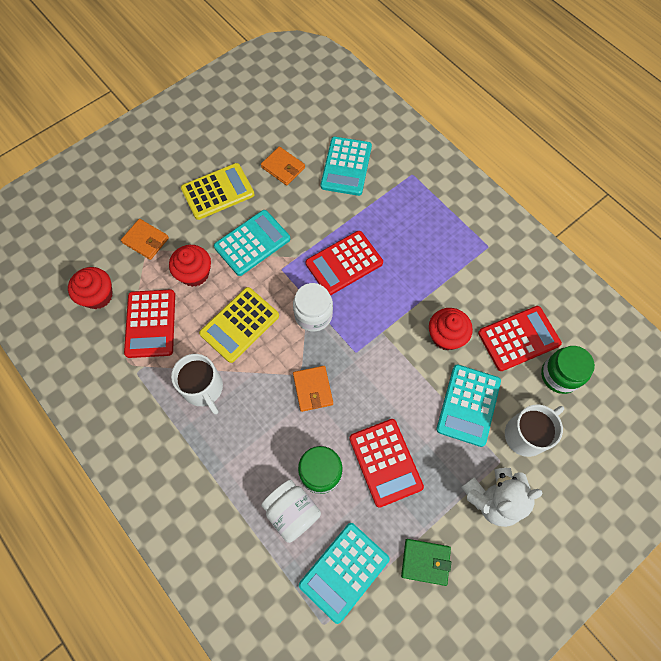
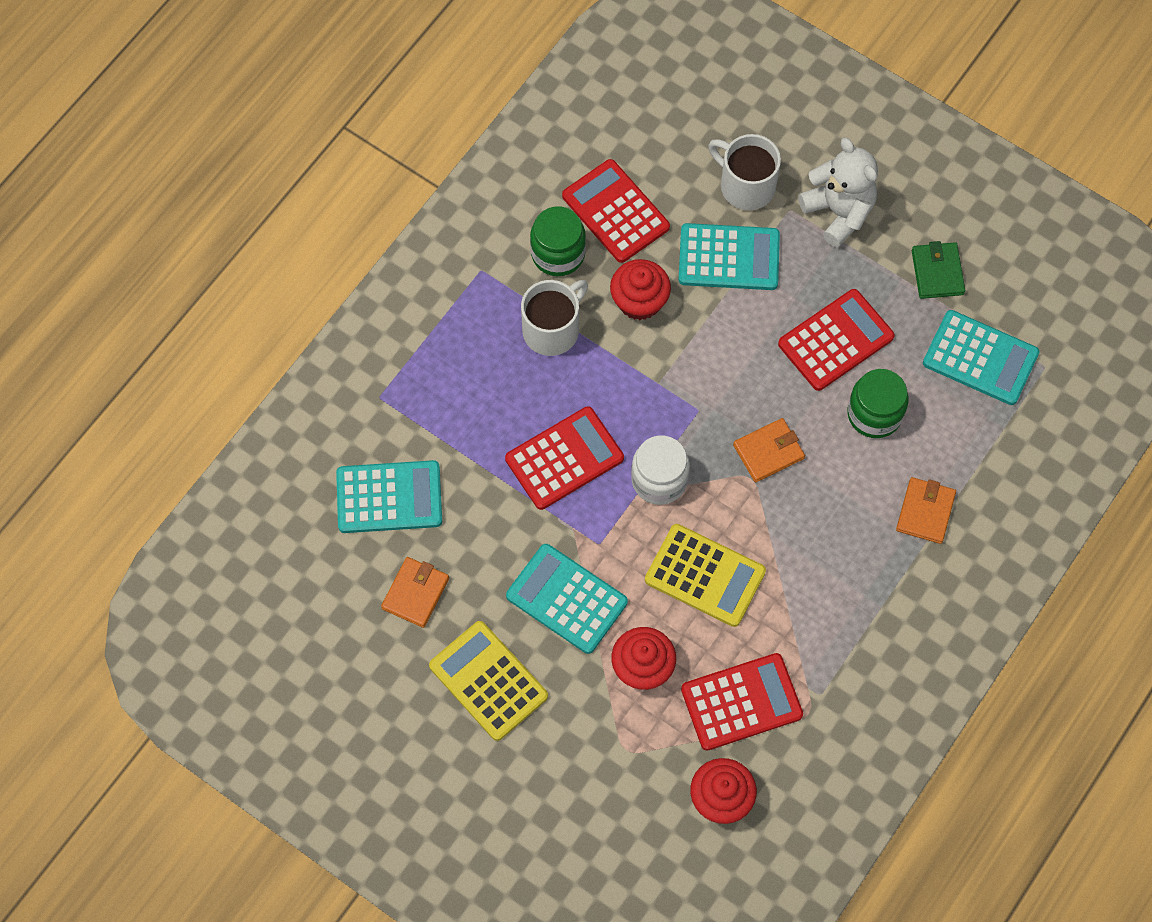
camera: 105 degrees left, 0 degrees up
(146, 240) = (607, 762): orange wallet -> orange wallet (925, 512)
(203, 388) = (813, 594): white mug -> white mug (552, 329)
(292, 512) = (934, 434): white jar -> none
(344, 263) = (564, 458): red calculator -> red calculator turned 75 degrees counterclockwise
(559, 375) = (653, 157): green jar -> green jar (558, 253)

